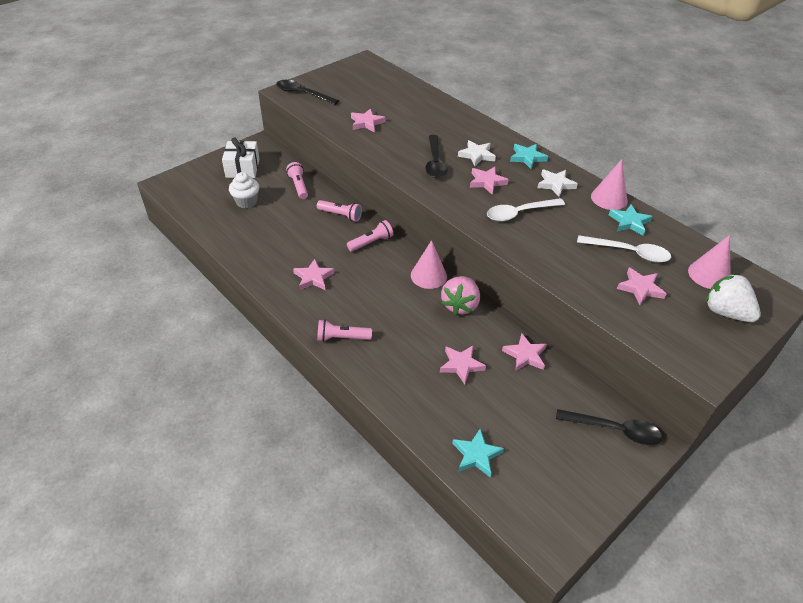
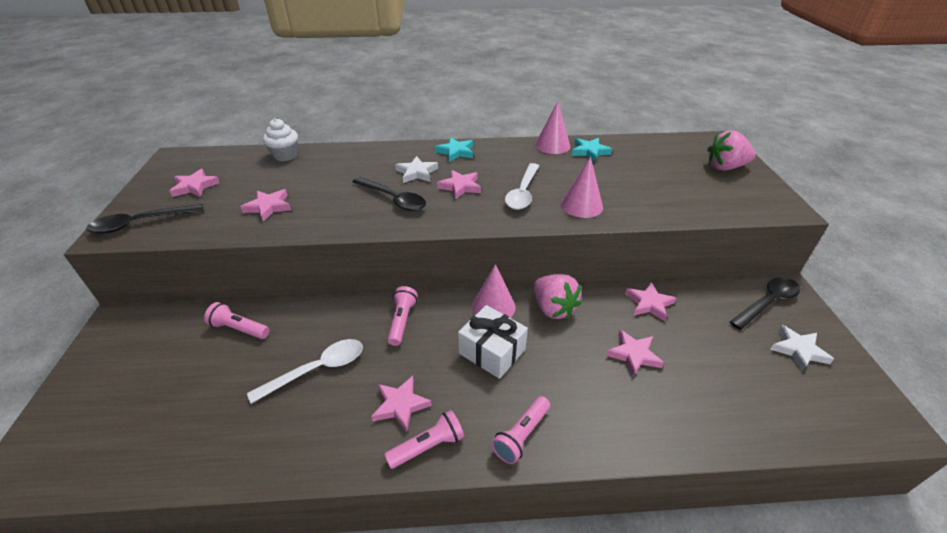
camera: 50 degrees left, 5 degrees down
(242, 168) = (129, 364): white gift -> white gift (492, 351)
(246, 202) = (192, 396): white cupcake -> white cupcake (285, 155)
(340, 215) = (332, 321): pink flashlight -> pink flashlight (428, 446)
(476, 455) = (761, 415): turquoise star -> none
(555, 184) = (507, 157): white star -> white star (798, 350)
(629, 253) = (625, 170): white spoon -> white spoon (317, 369)
(640, 288) = (672, 186): pink star -> pink star (195, 186)
(709, 275) = (679, 153): pink cone -> pink cone (581, 205)
(725, 312) = (725, 167): white strawberry -> pink strawberry

